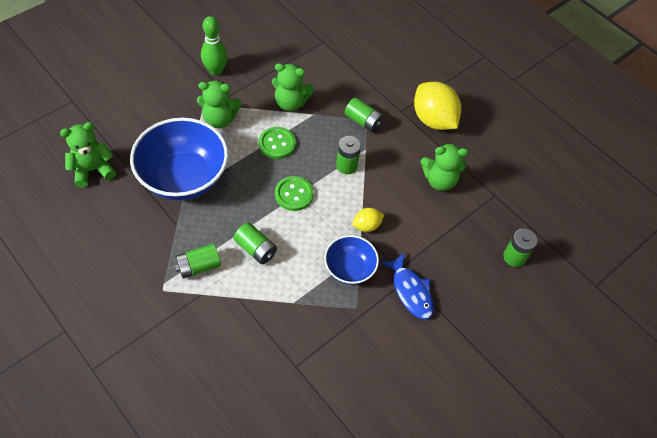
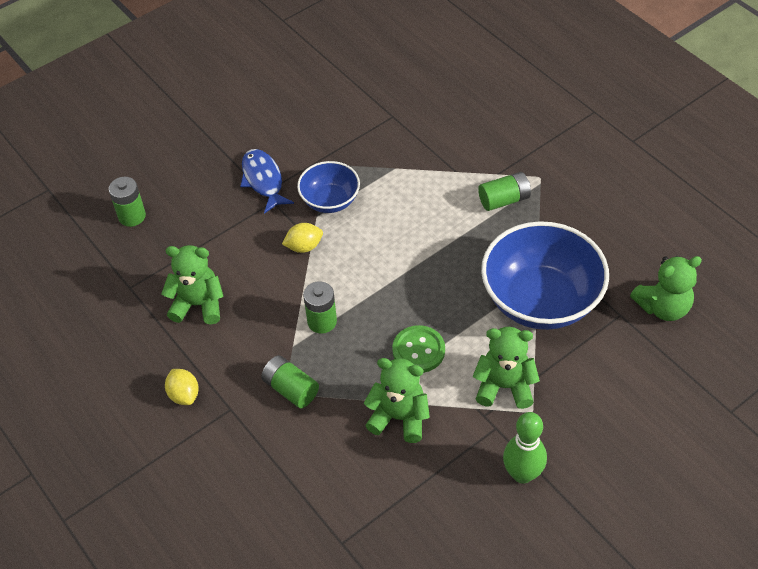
camera: 170 degrees left, 5 degrees down
(256, 249) = (439, 218): green battery -> none
(294, 194) = (394, 282): green button -> none
(433, 120) = (184, 395): yellow lemon -> yellow lemon, size x0.50

